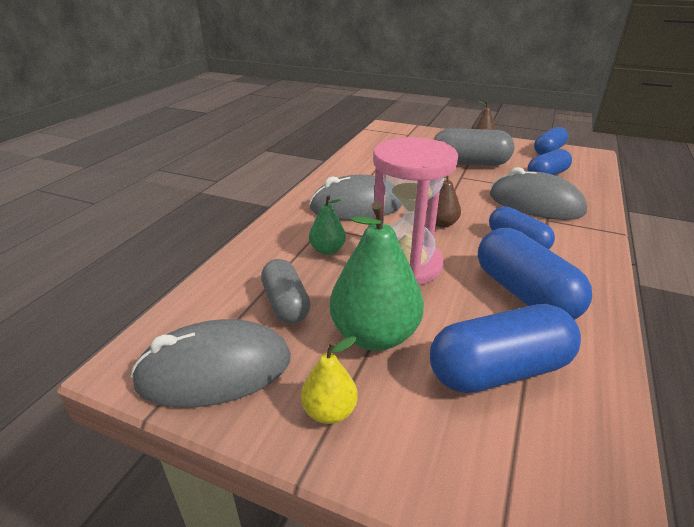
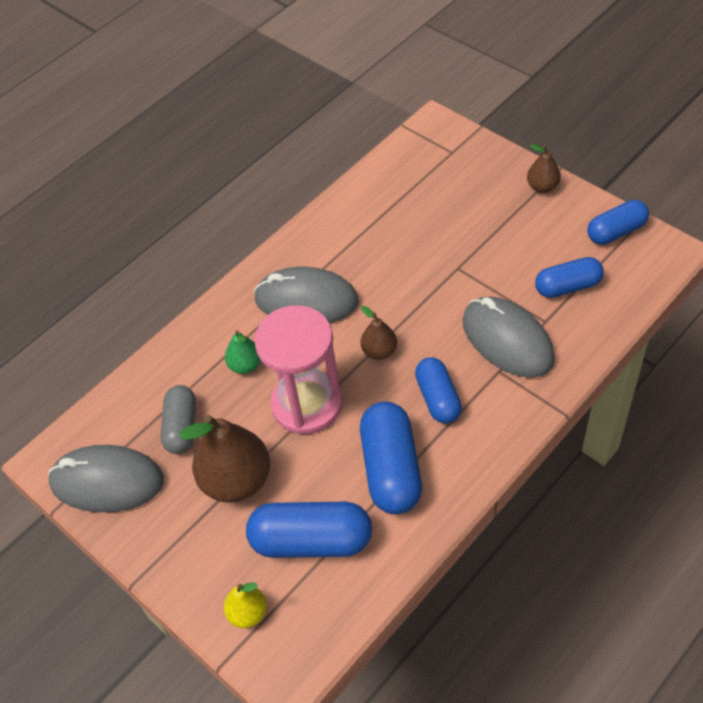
camera: 25 degrees right, 20 degrees up
(329, 411) = (172, 539): yellow pear -> yellow pear (248, 613)
(374, 335) = (236, 480): green pear -> brown pear
(469, 163) = (488, 240): grey capsule -> none

